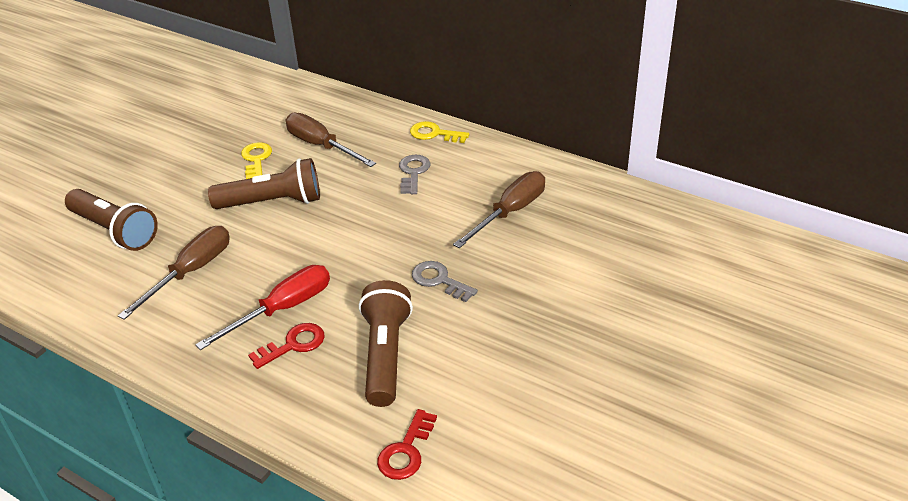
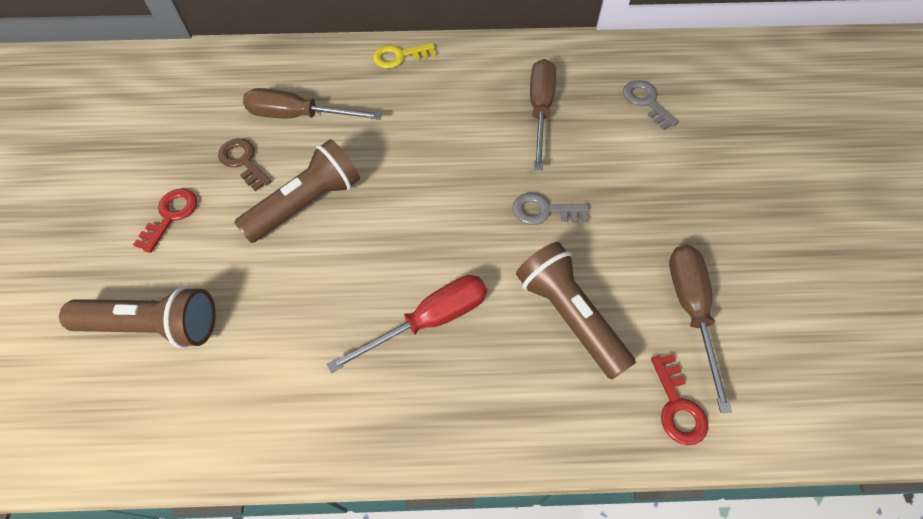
camera: 35 degrees left, 20 degrees up
(191, 272) = (293, 330): brown screwdriver -> brown screwdriver (691, 310)
(256, 160) = (243, 162): yellow key -> brown key
(283, 309) = (429, 321): red screwdriver -> red screwdriver turned 45 degrees clockwise
(293, 345) = (476, 355): red key -> red key (171, 216)
(413, 173) = (417, 107): grey key -> grey key (646, 102)

